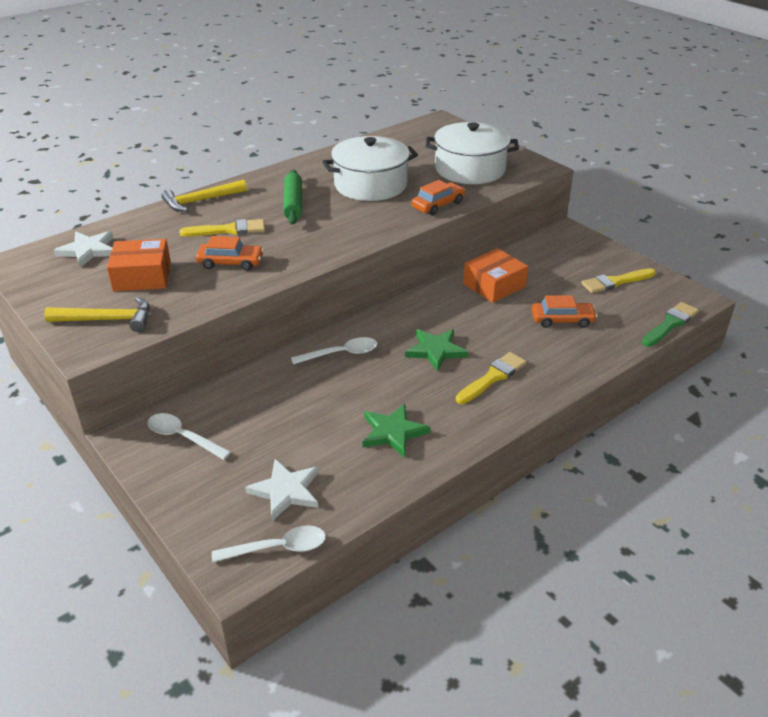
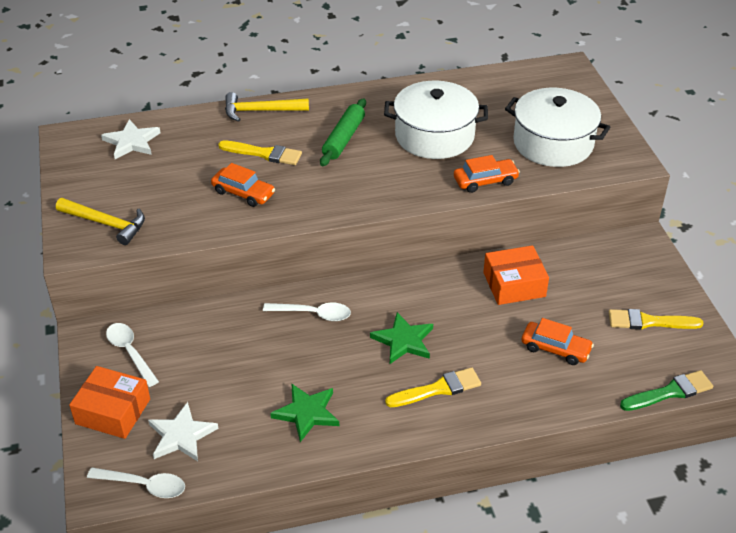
camera: 25 degrees right, 5 degrees up
(142, 276) = (160, 185): orange box -> orange box (113, 411)

